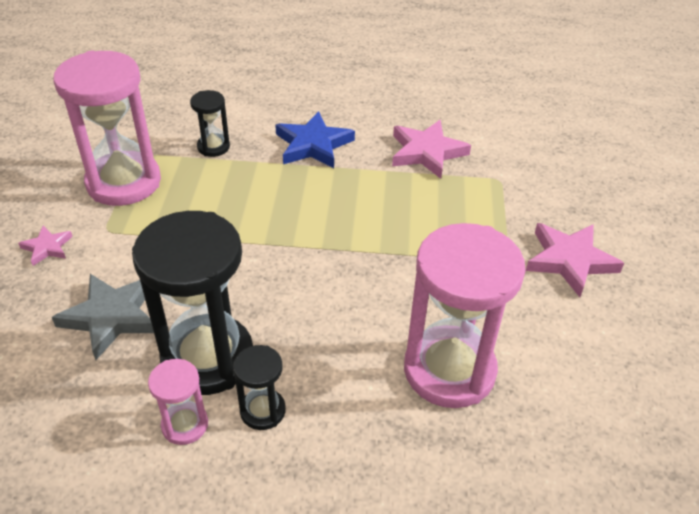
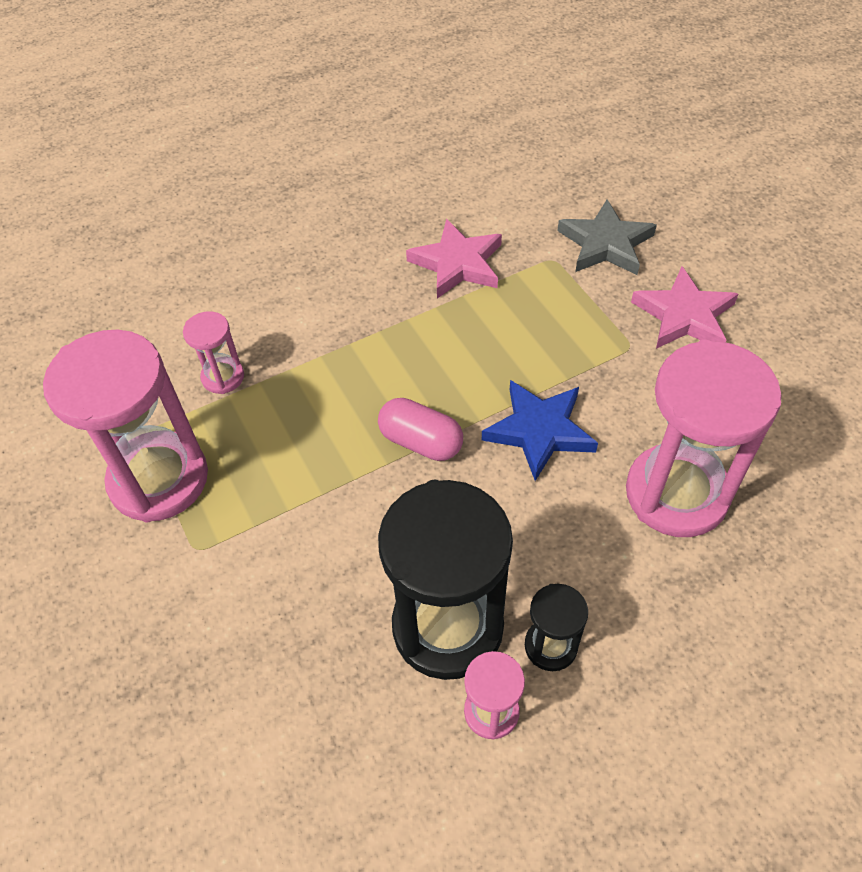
camera: 30 degrees left, 10 degrees up
(47, 247) = (146, 612): pink star -> none
(111, 317) = (303, 647): grey star -> grey star (605, 244)
(213, 147) = (223, 377): black hourglass -> pink hourglass
(298, 242) = (421, 442): none -> pink capsule
(313, 145) = (332, 316): blue star -> blue star (539, 431)

